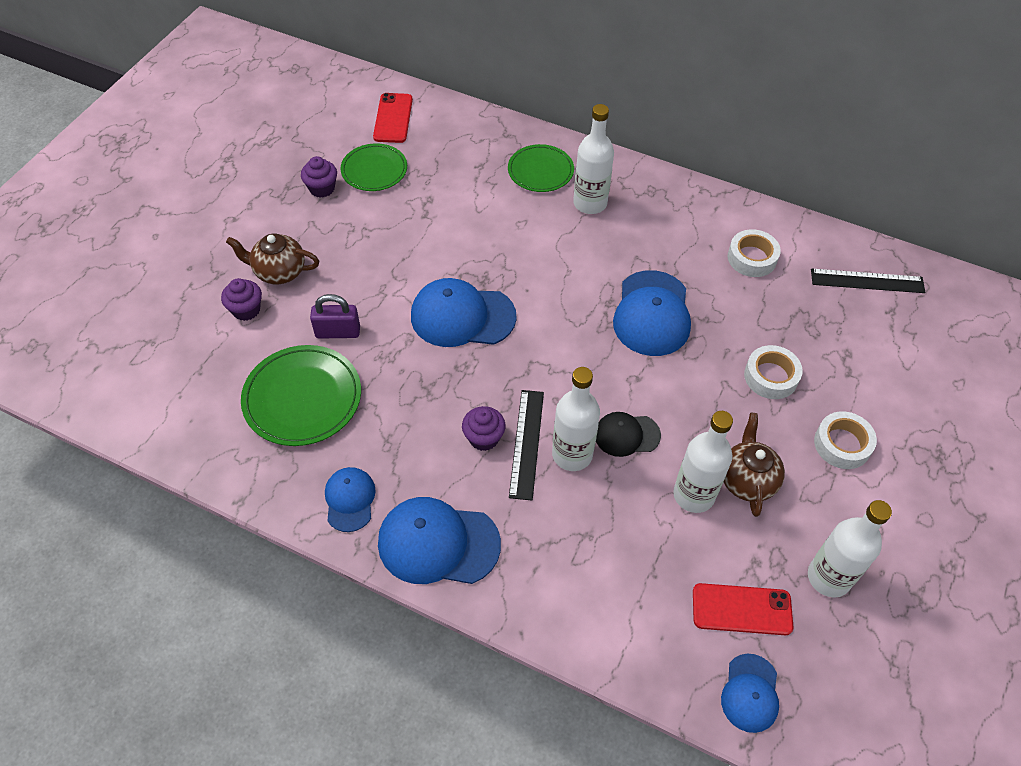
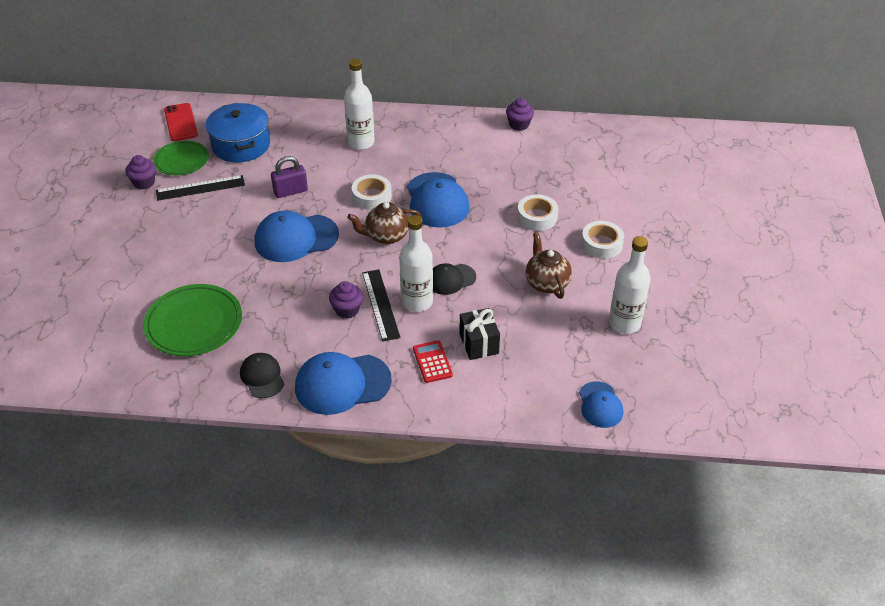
camera: 20 degrees left, 10 degrees down
(246, 310) = (120, 278): purple cupcake -> purple cupcake (519, 125)
(279, 272) = (135, 246): brown teapot -> brown teapot (386, 236)
(338, 332) = (202, 273): purple padlock -> purple padlock (290, 191)
(350, 500) = (262, 377): blue cap -> black cap
(448, 167) = (241, 145): none -> blue pot
(540, 171) = (314, 130): green plate -> none
(558, 549) = (432, 362): none -> red calculator
(626, 542) = (479, 343): none -> black gift
(693, 495) = (513, 302): white bottle -> none
(742, 609) = (574, 359): red phone -> none
(752, 258) = (493, 148): white tape -> white tape (372, 196)
(867, 281) = (579, 143): black ruler -> black ruler (200, 188)

